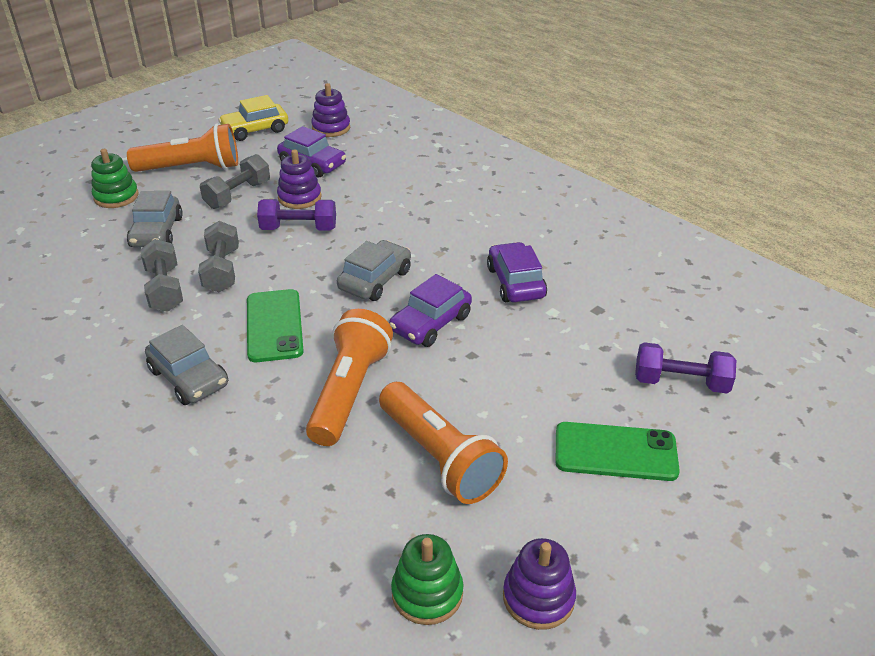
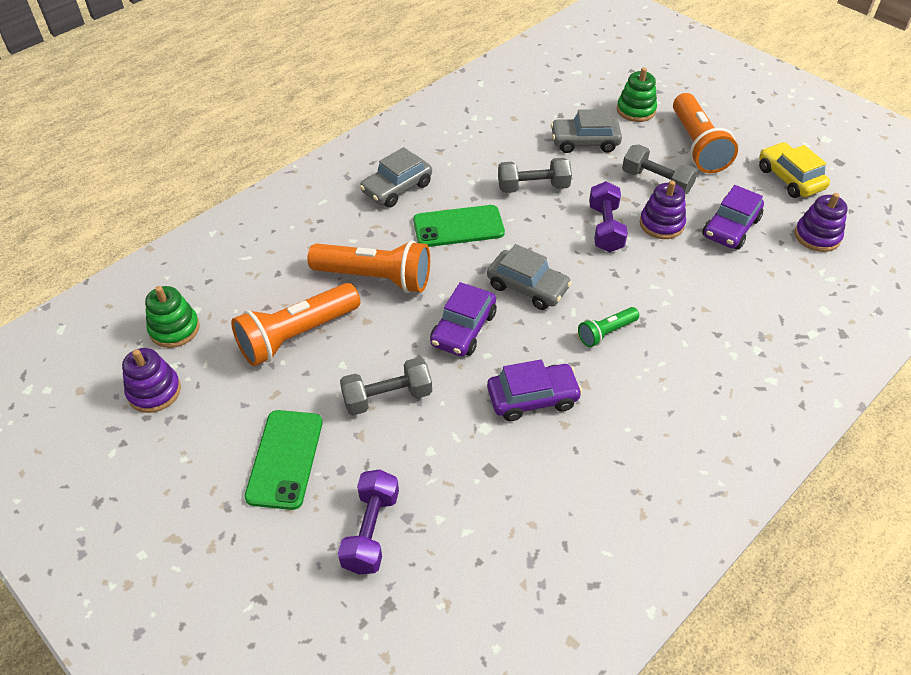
camera: 90 degrees right, 10 degrees up
(165, 289) = (504, 159): grey dumbbell -> grey dumbbell (387, 397)
(431, 323) = (463, 329): purple car -> purple car turned 105 degrees counterclockwise
(436, 238) = (606, 333): none -> green flashlight

